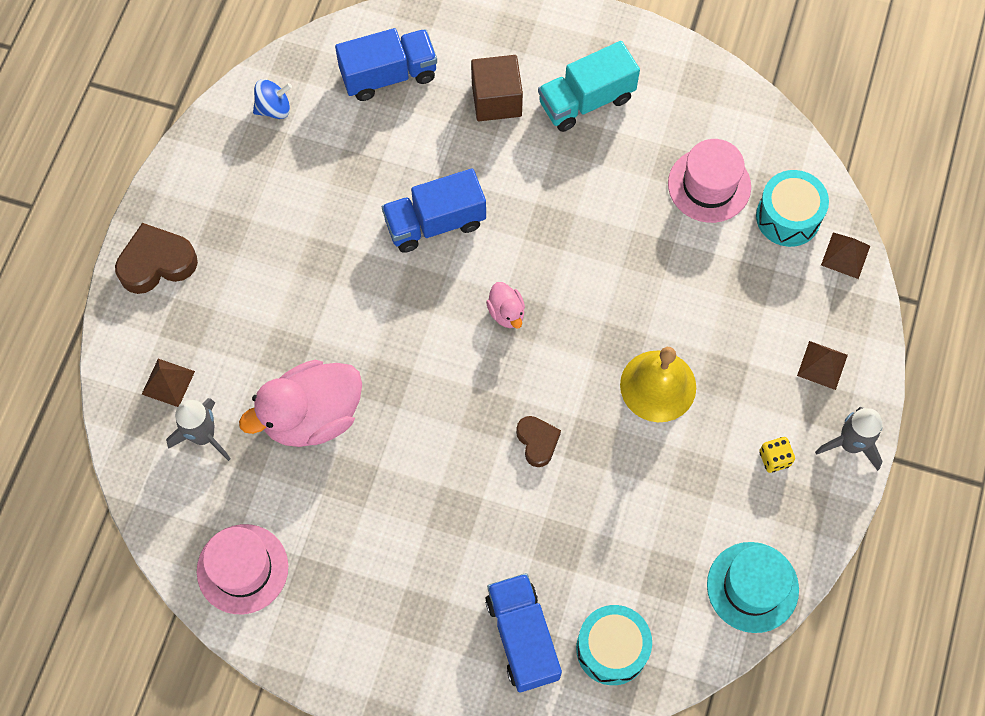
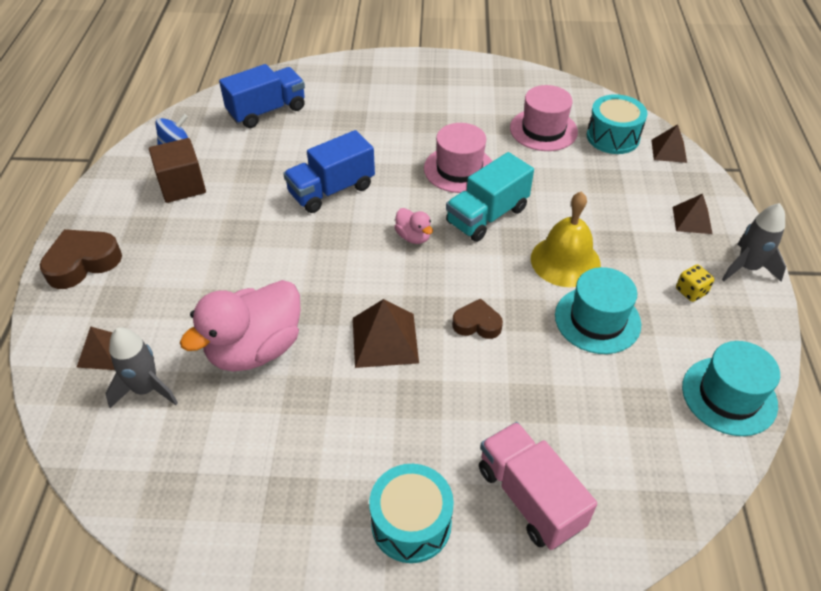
camera: 15 degrees left, 20 degrees down
(242, 569) = (208, 504): pink hat -> pink hat (459, 169)
(440, 437) = (385, 340): none -> brown pyramid
(496, 100) = (357, 111): brown cube -> brown cube (182, 186)
(522, 637) = (529, 497): blue truck -> pink truck
(537, 442) = (477, 324): brown heart -> brown heart turned 45 degrees counterclockwise
(586, 100) = (427, 100): turquoise truck -> turquoise truck (487, 216)
(612, 649) = (624, 485): turquoise drum -> turquoise drum (411, 523)
(661, 468) = (597, 320): none -> turquoise hat

